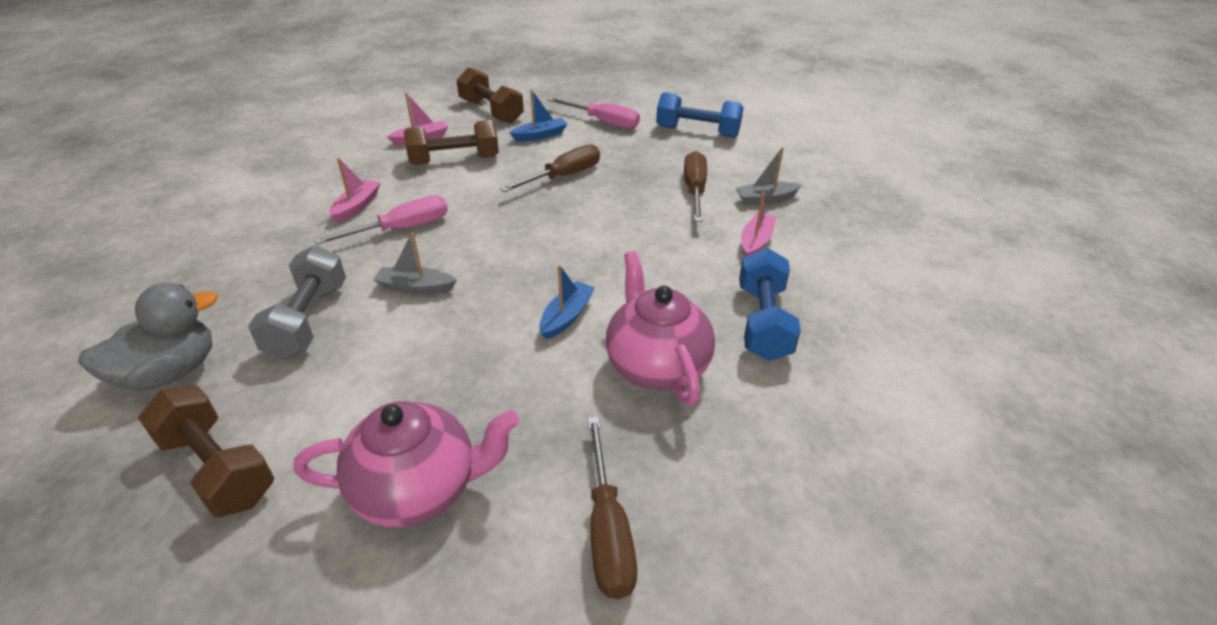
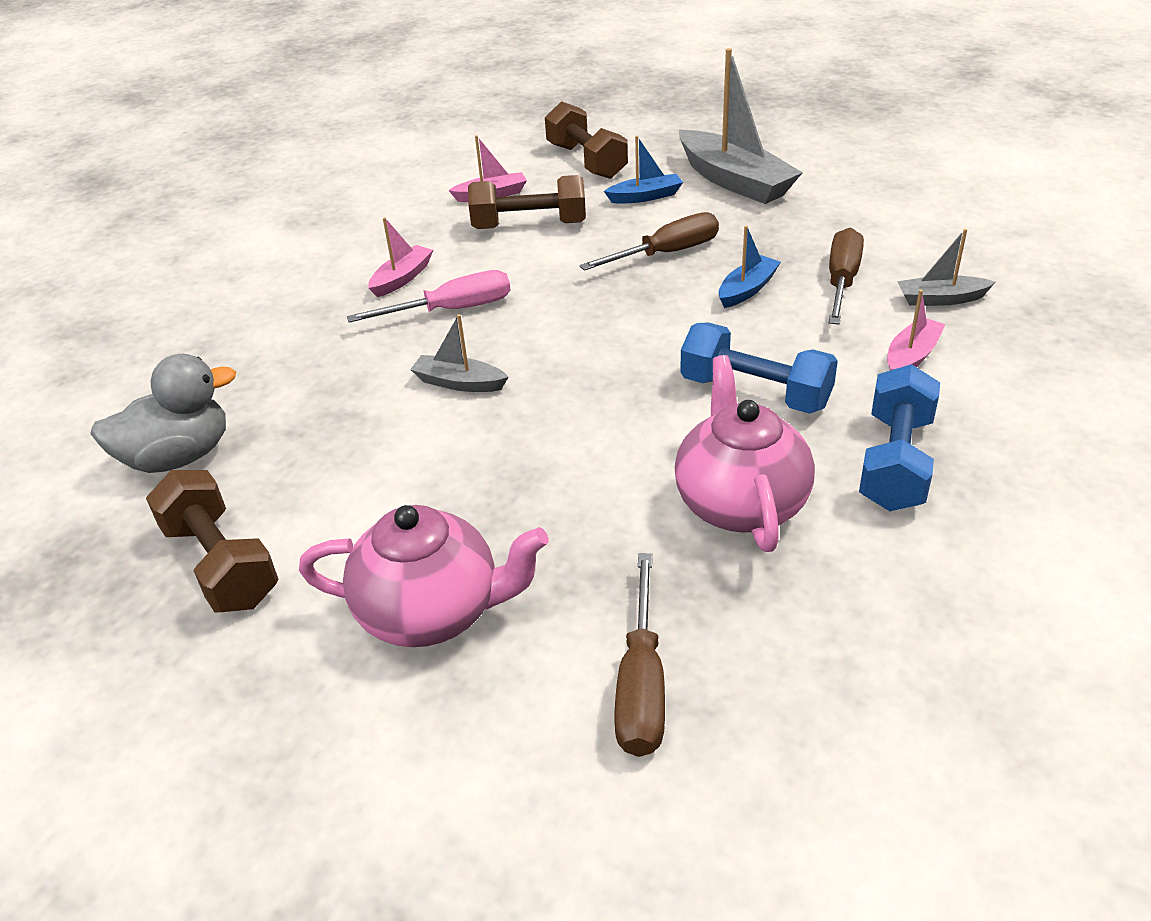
camera: 15 degrees right, 0 degrees up
(308, 320) = (331, 411): grey dumbbell -> none
(566, 316) = (637, 433): blue boat -> blue boat (747, 290)
(603, 122) = (734, 181): pink screwdriver -> grey boat
(697, 132) = (864, 200): blue dumbbell -> blue dumbbell (755, 392)

